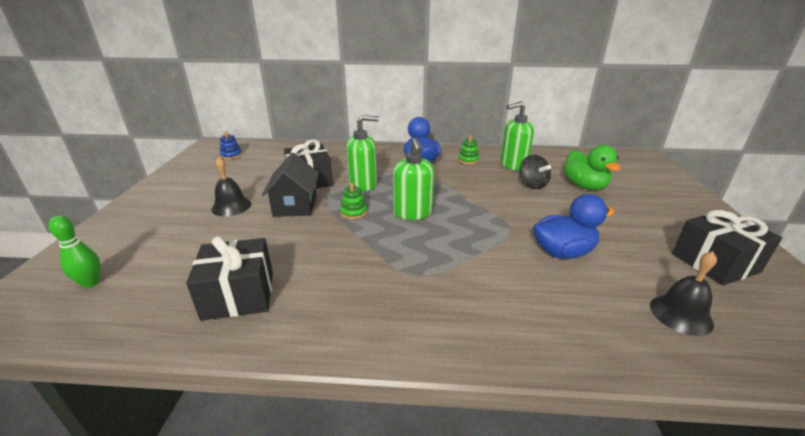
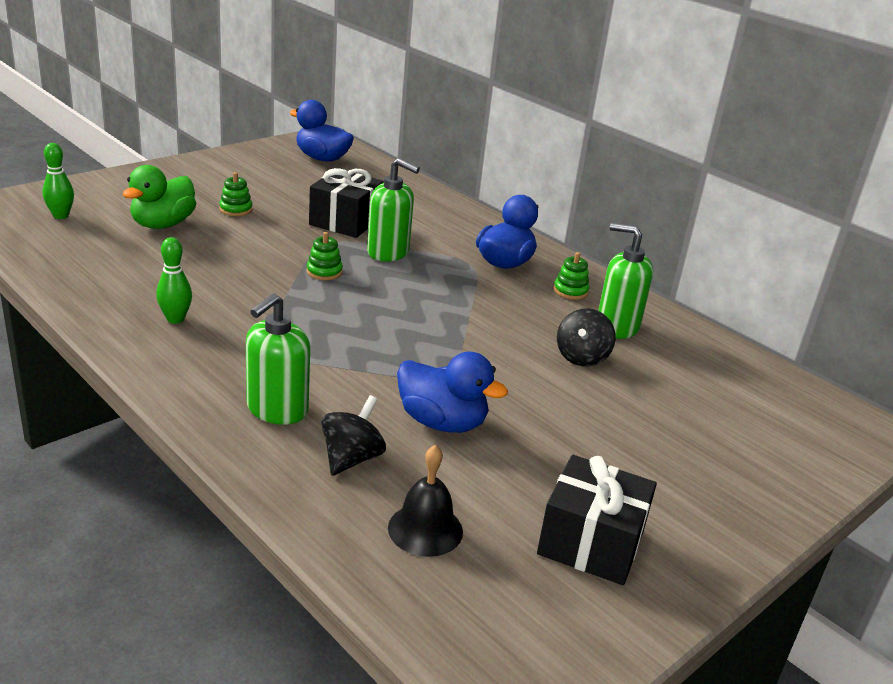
camera: 40 degrees right, 0 degrees up
(231, 155) = (322, 158): blue stacking toy -> blue duck
(231, 206) = (236, 209): black bell -> green stacking toy
(239, 295) = (127, 279): black gift -> none
(295, 205) = (287, 237): black house -> none
(327, 298) = (175, 319): none -> green bowling pin
(413, 213) = (377, 304): green soap dispenser -> green soap dispenser (277, 409)
(581, 305) = (351, 458): none -> black spinning top
(584, 186) = (651, 398): green duck -> green duck (163, 224)

